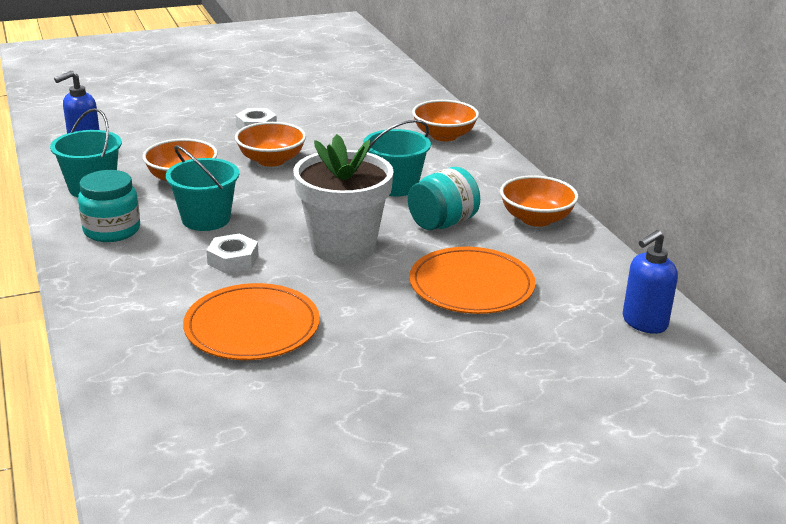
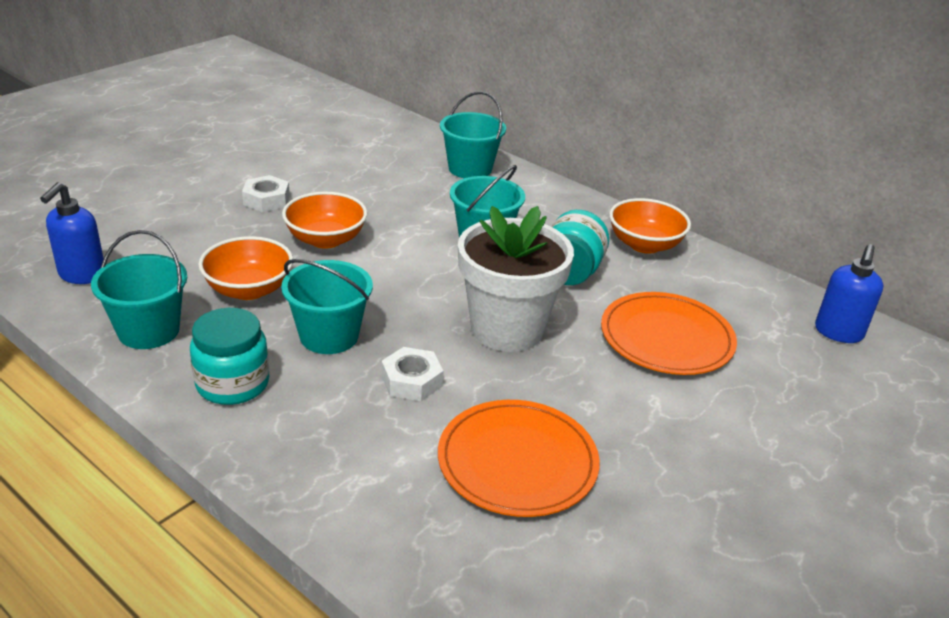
camera: 30 degrees left, 5 degrees up
(444, 136) = (470, 169): orange bowl -> turquoise bucket

